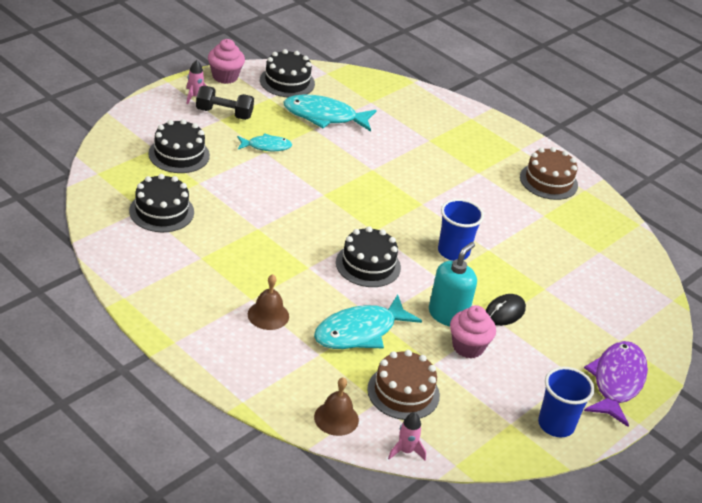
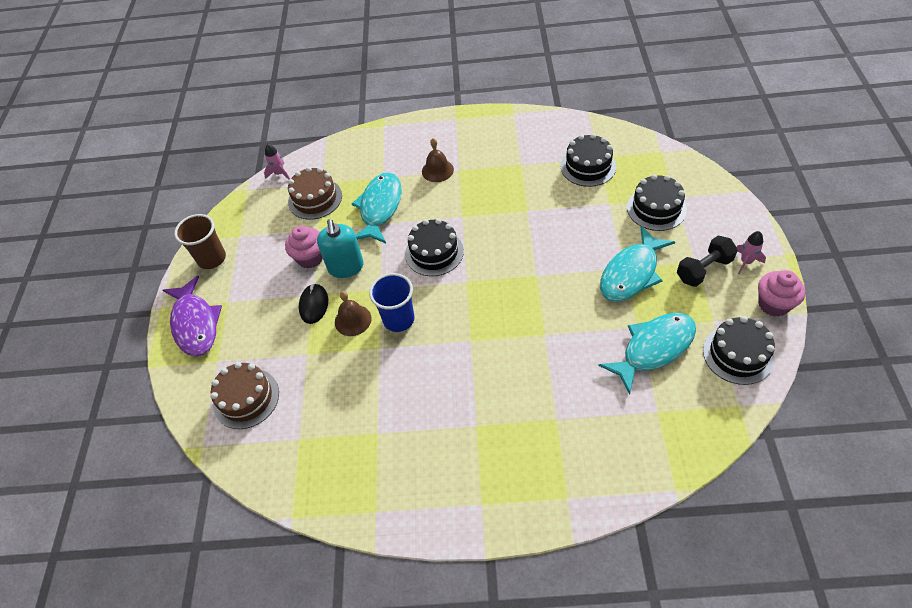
camera: 145 degrees right, 15 degrees up
(266, 146) = (631, 273): turquoise fish -> turquoise fish, size x1.76
(336, 418) = (331, 157): brown bell -> brown bell (353, 320)
(548, 181) = (415, 484): brown cake -> brown cake (246, 398)
(556, 425) = (212, 259): blue cup -> brown cup

